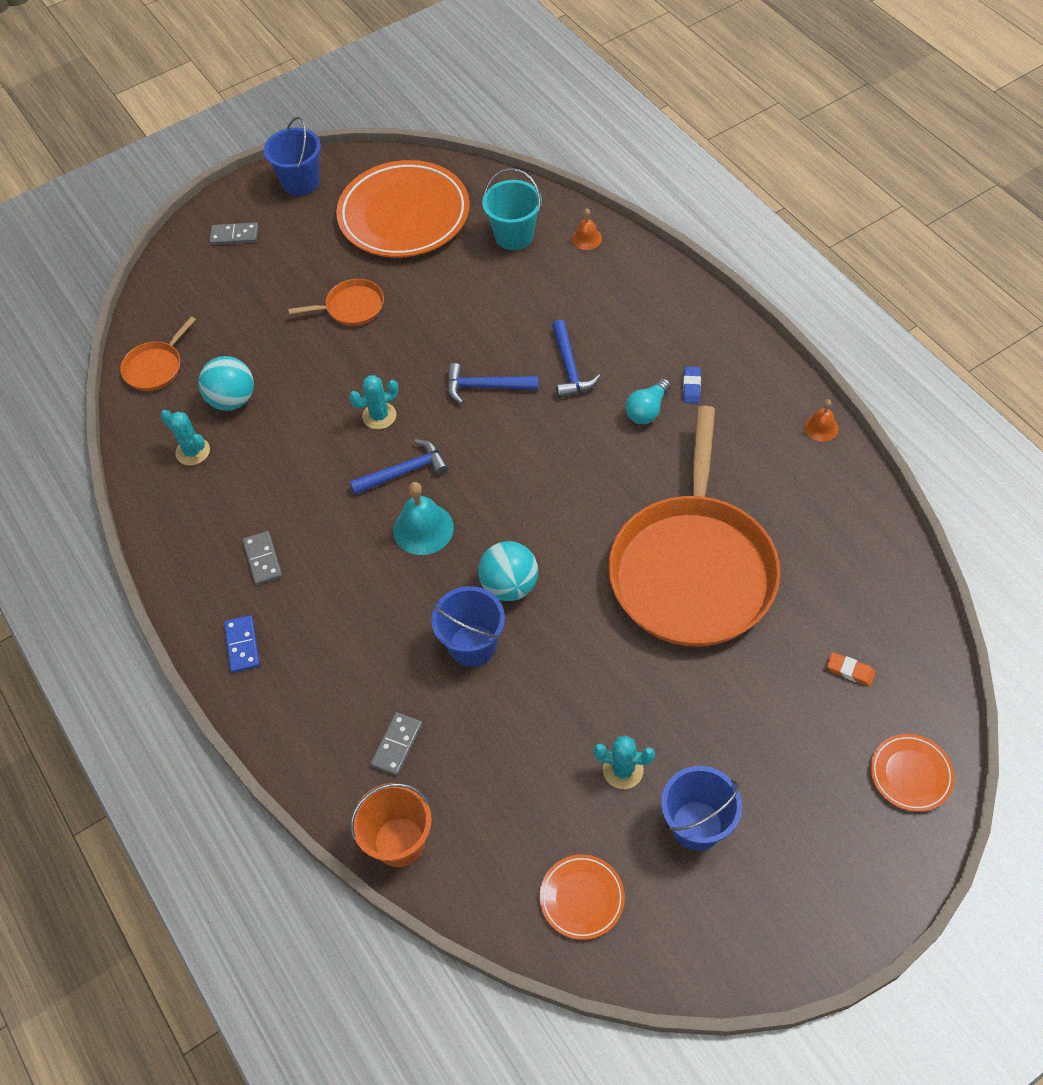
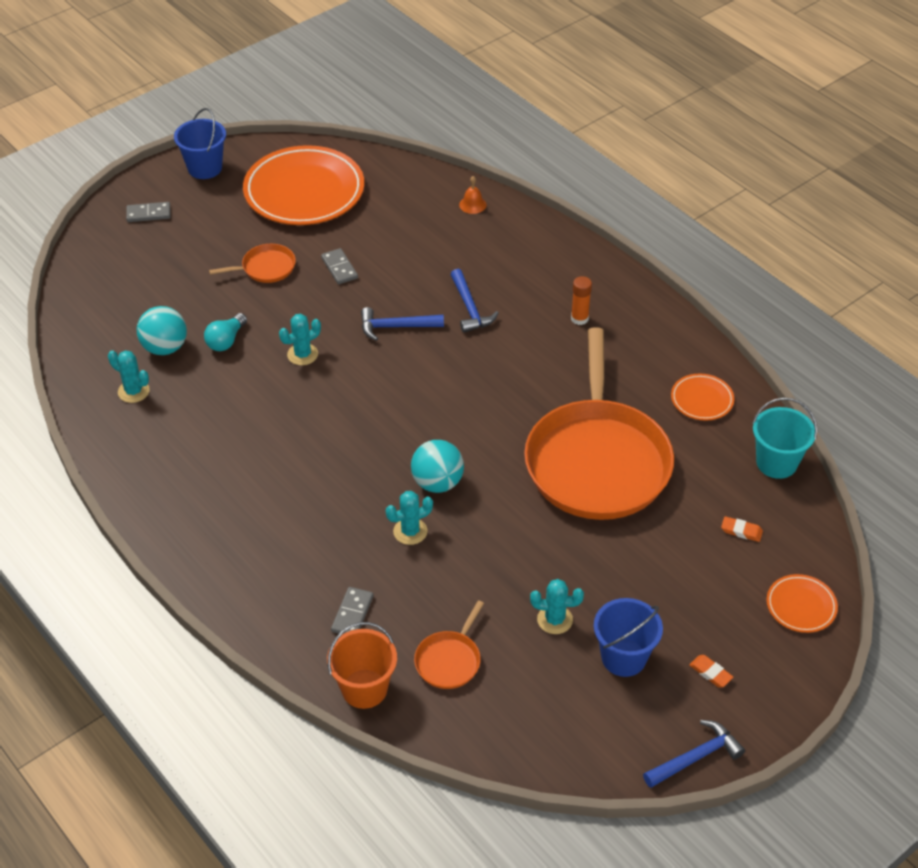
camera: 10 degrees left, 10 degrees down
(155, 367) = (89, 324): orange pan -> orange pan (449, 660)
(242, 645) = (201, 544): blue domino -> none
(262, 559) = (210, 475): grey domino -> grey domino (339, 268)
(404, 471) = (331, 398): blue hammer -> blue hammer (696, 757)
(423, 528) = (354, 442): turquoise bell -> none
(472, 645) = (410, 531): blue bucket -> turquoise cactus
(514, 236) = (407, 205): turquoise bucket -> turquoise bucket (776, 463)
(582, 898) = (531, 720): orange plate -> orange plate (702, 400)
(647, 410) = (543, 338): turquoise light bulb -> turquoise light bulb (226, 341)
(691, 387) = (579, 318): blue eraser -> orange glue stick
(795, 854) = (710, 673): none -> orange eraser
(821, 427) = (696, 345): orange bell -> none

